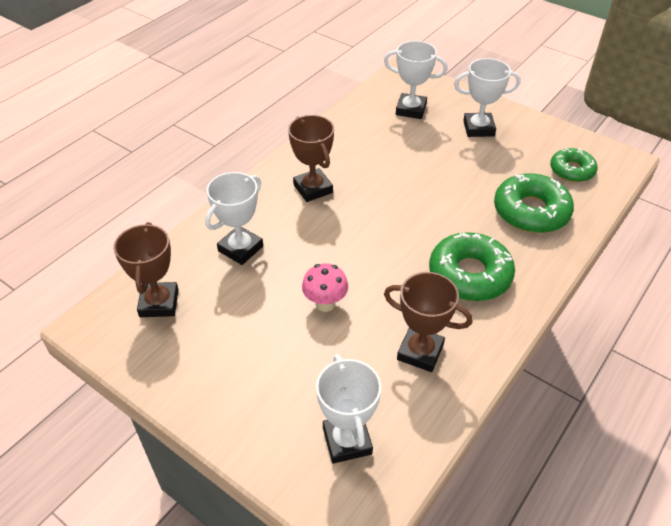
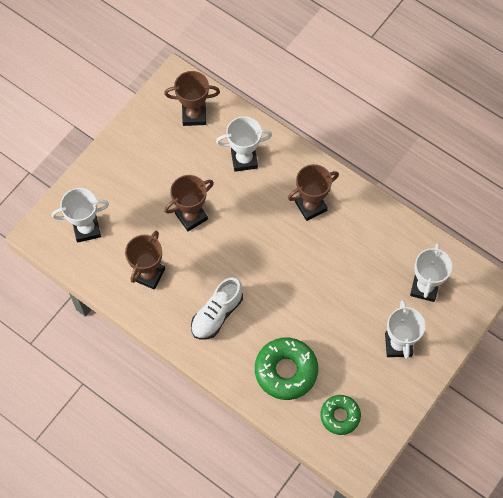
camera: 90 degrees right, 20 degrees up
(240, 249) = (244, 159): white trophy -> white trophy turned 45 degrees counterclockwise
(325, 304) = (191, 216): pink mushroom -> brown trophy
(469, 275) = (217, 314): green donut -> white shoe

